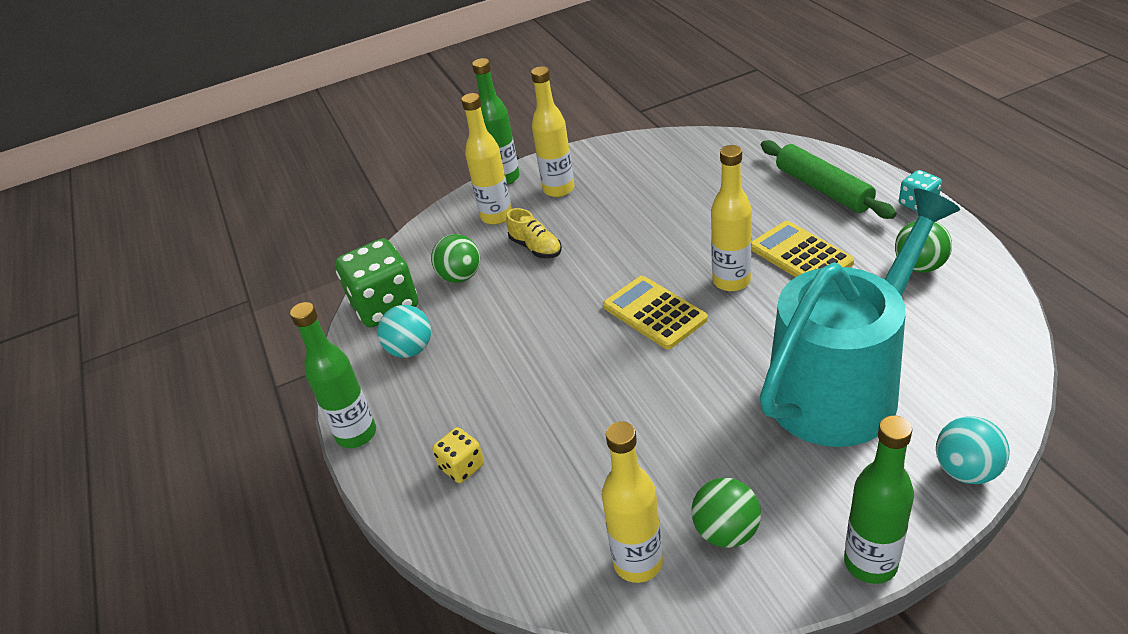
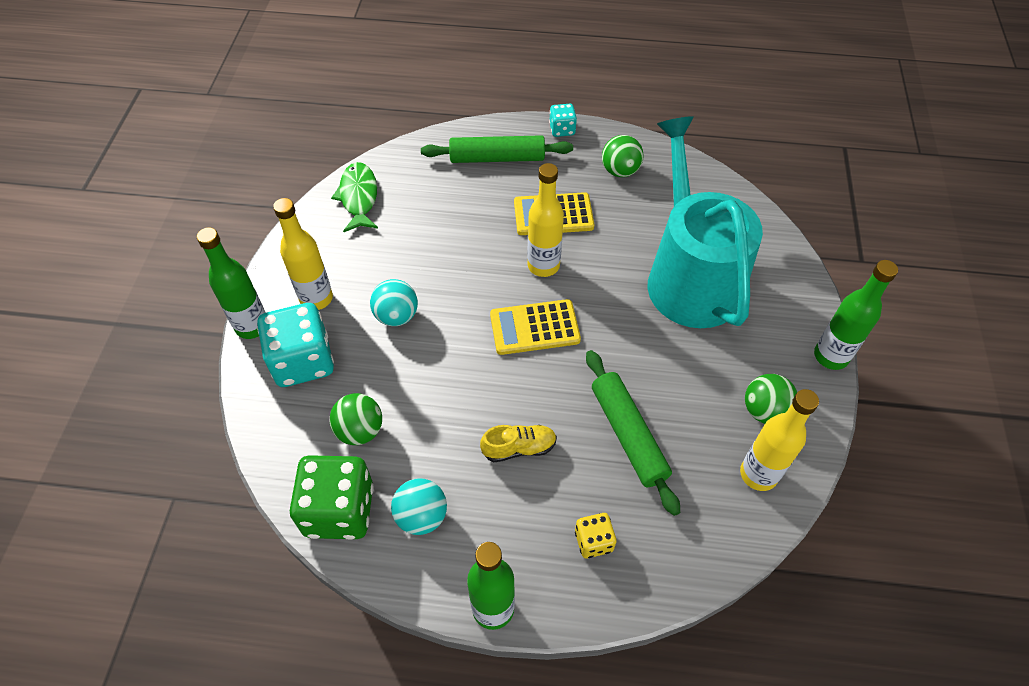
camera: 65 degrees left, 15 degrees up
(496, 216) = (303, 361): yellow bottle -> turquoise dice
(536, 248) = (379, 357): yellow shoe -> yellow shoe (519, 448)
(595, 435) = (628, 435): none -> green rolling pin
(680, 150) = (358, 197): none -> green fish
(966, 470) = (795, 270): turquoise ball -> turquoise ball (396, 316)

